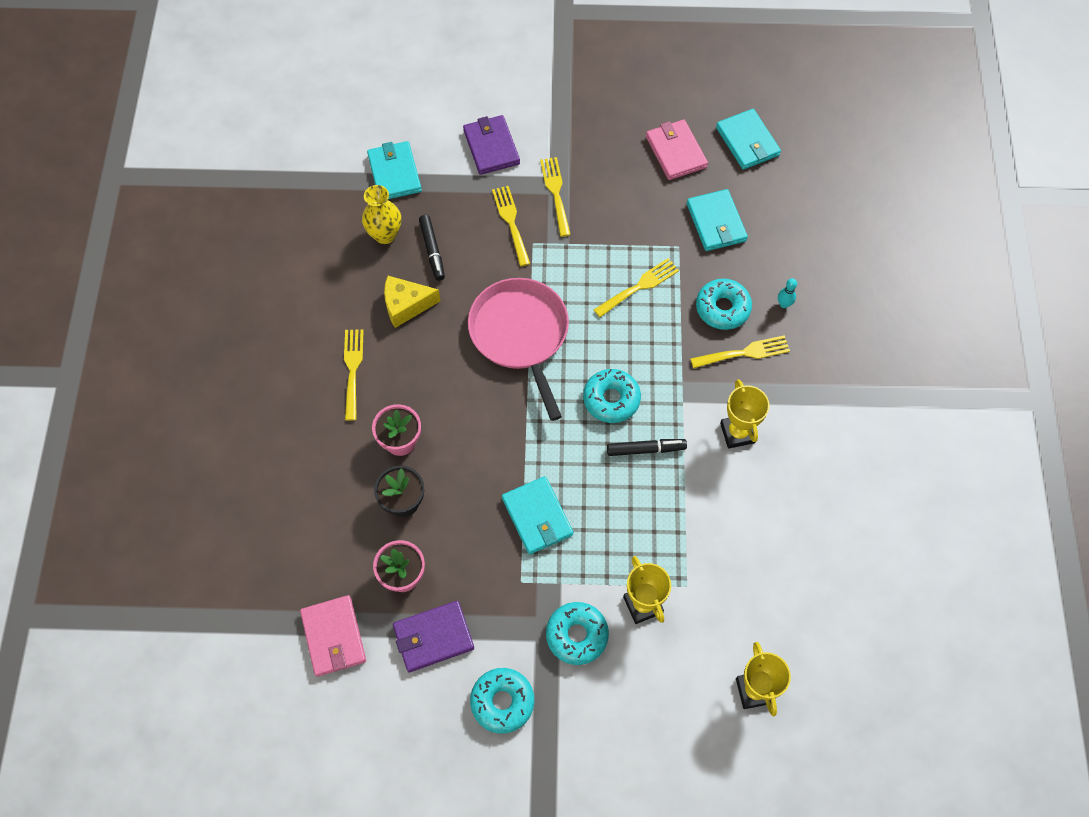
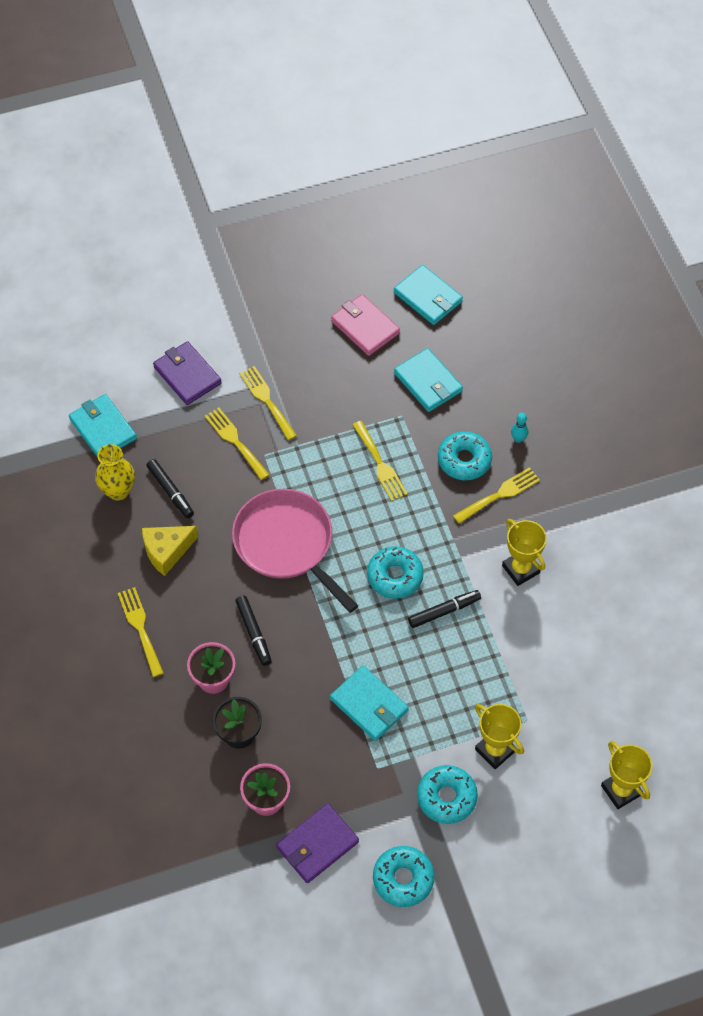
camera: 20 degrees left, 5 degrees down
(333, 637) = (224, 877): pink wallet -> none
(455, 409) = (254, 633): none -> black marker
(639, 286) = (380, 464): yellow fork -> yellow fork turned 120 degrees clockwise

